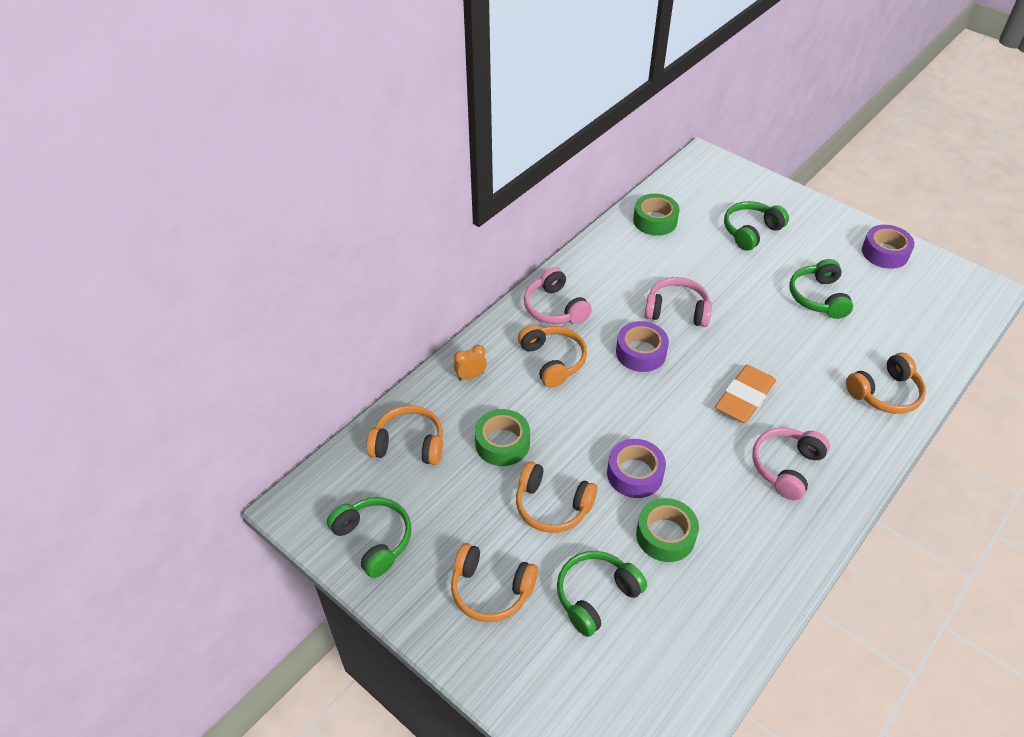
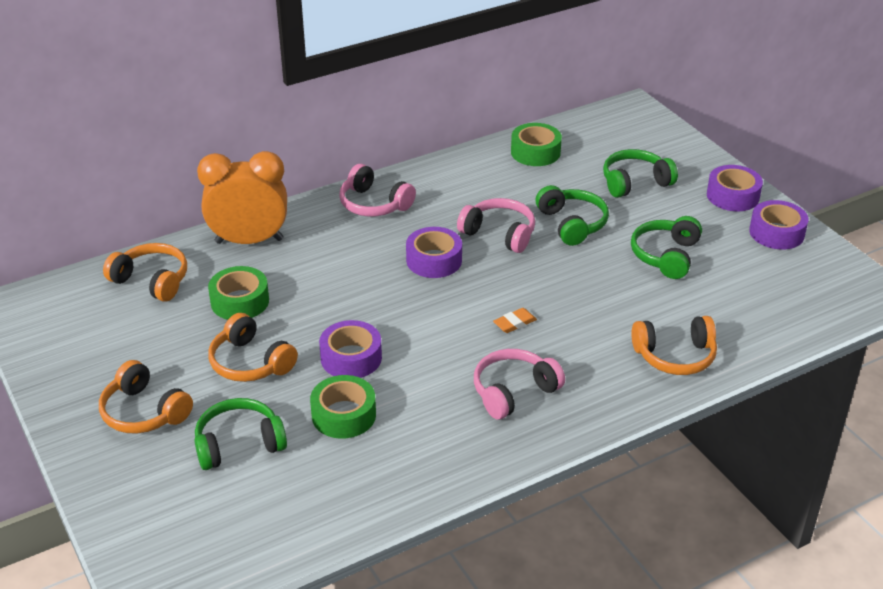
camera: 20 degrees right, 10 degrees down
(373, 540) = (66, 346): green headphones -> green headphones (572, 224)
(470, 376) = (249, 241): orange clock -> orange clock, size x2.41
(552, 361) = (339, 247): orange headphones -> none
(555, 308) = (374, 204): pink headphones -> pink headphones turned 45 degrees counterclockwise
(744, 397) = (514, 323): orange eraser -> orange eraser, size x0.49
(831, 226) = (732, 196): none -> purple tape

